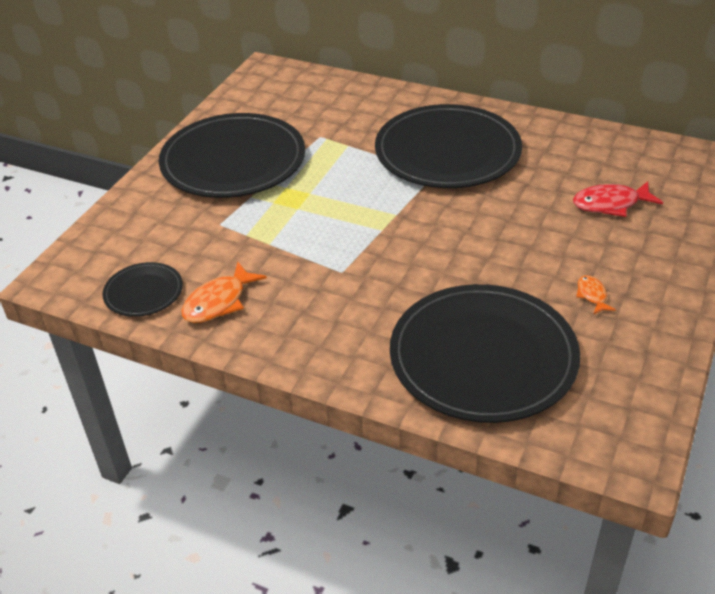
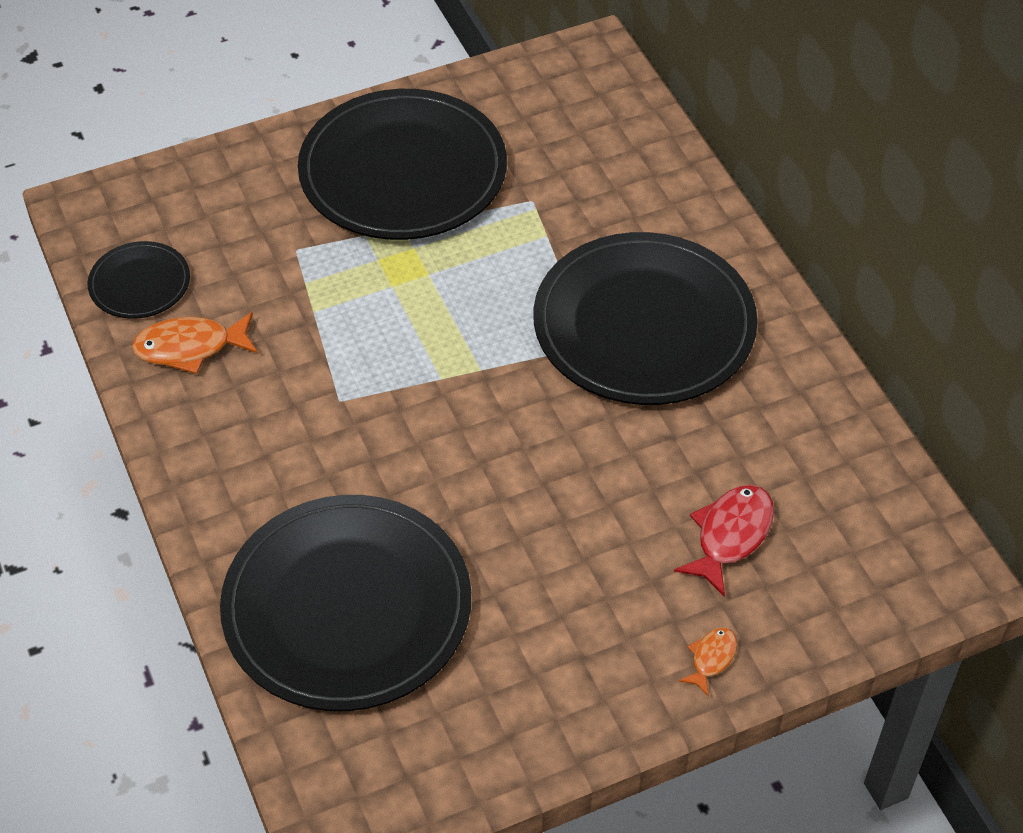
camera: 40 degrees right, 10 degrees up
(592, 295) = (546, 629): orange fish -> orange fish (711, 658)
(610, 204) = (730, 536): red fish -> red fish turned 90 degrees clockwise

